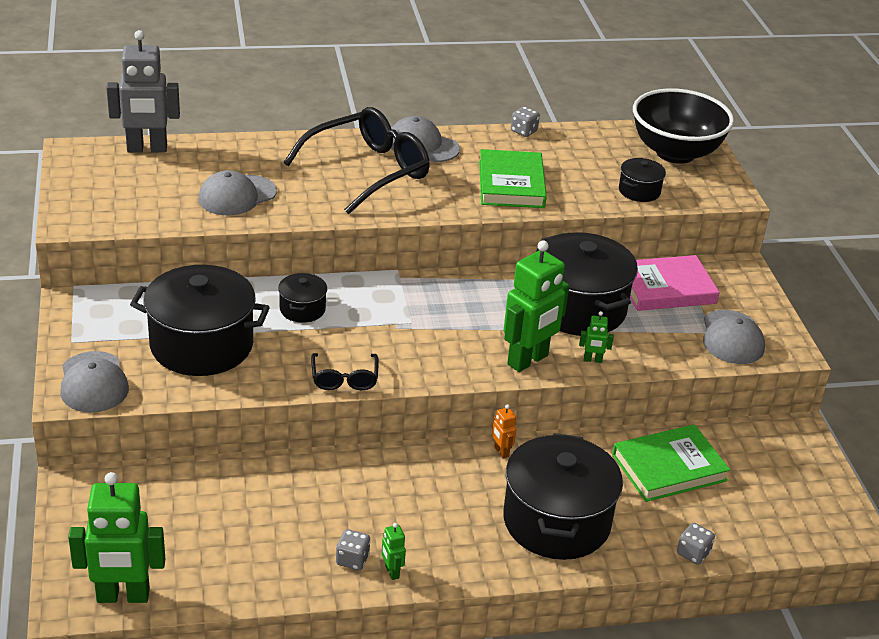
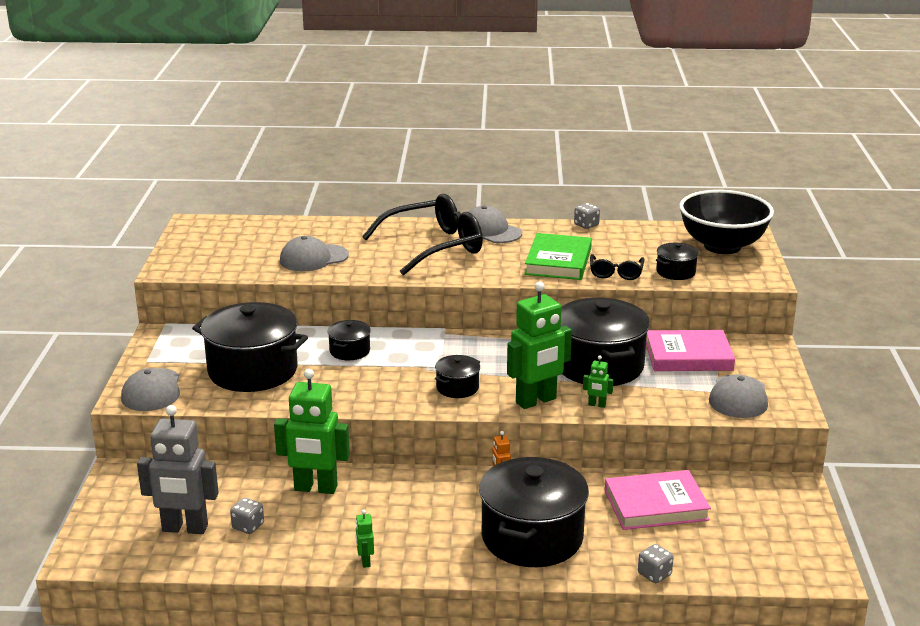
camera: 15 degrees right, 10 degrees down
(123, 596) = (126, 556): green robot -> green robot (315, 488)
(147, 149) = (253, 224): grey robot -> grey robot (185, 528)
(344, 379) = (365, 403): black glasses -> black glasses (616, 273)
(352, 560) = (334, 549): grey dice -> grey dice (248, 526)
(438, 350) = (457, 388): none -> black pot
(669, 468) = (656, 505): green book -> pink book

